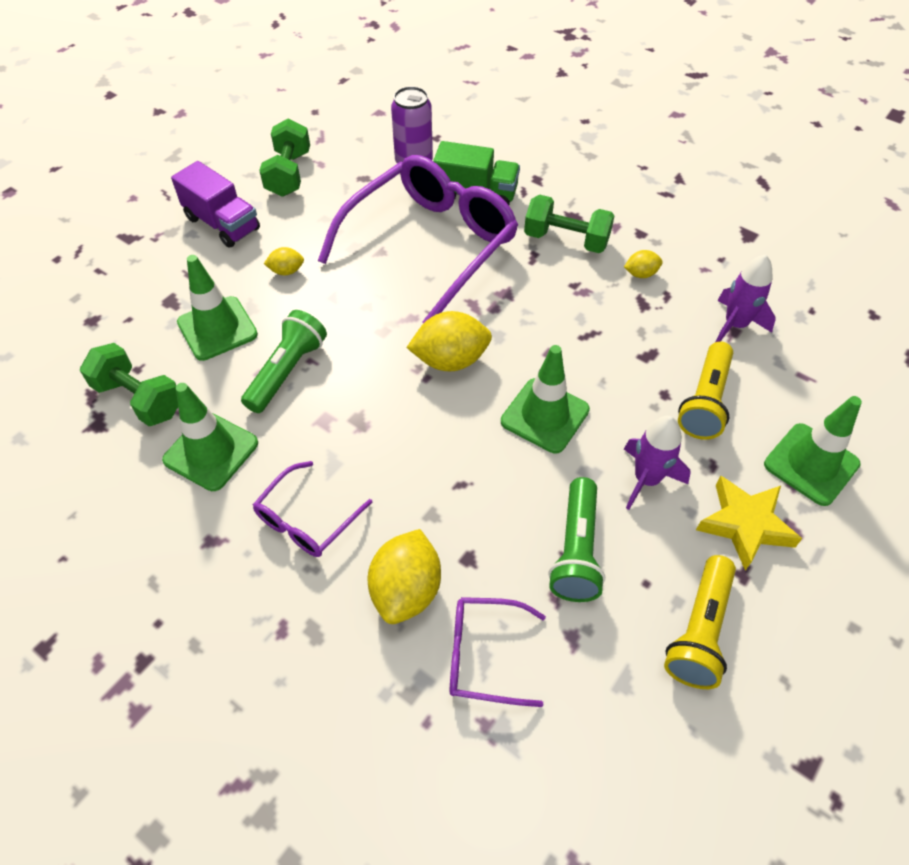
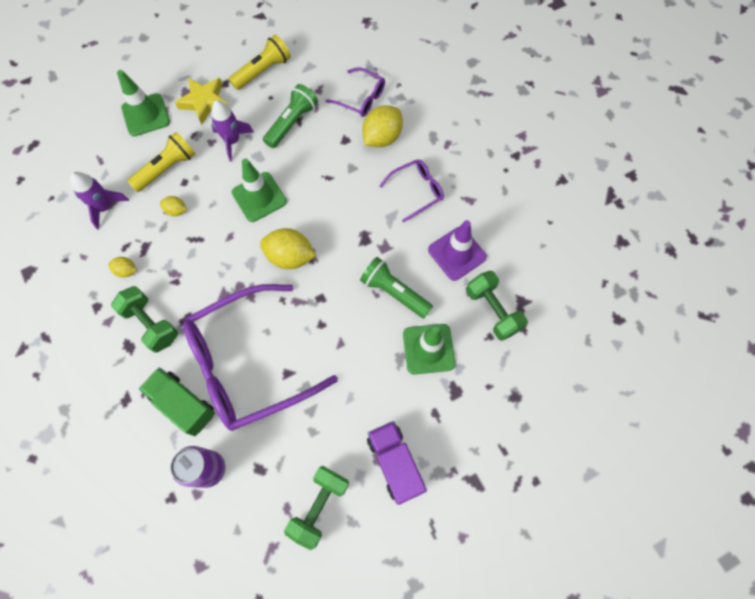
camera: 155 degrees left, 15 degrees up
(211, 451) = (457, 253): green traffic cone -> purple traffic cone
(286, 271) = (363, 384): yellow lemon -> yellow lemon (176, 211)
(287, 371) = (394, 292): green flashlight -> green flashlight turned 75 degrees clockwise

